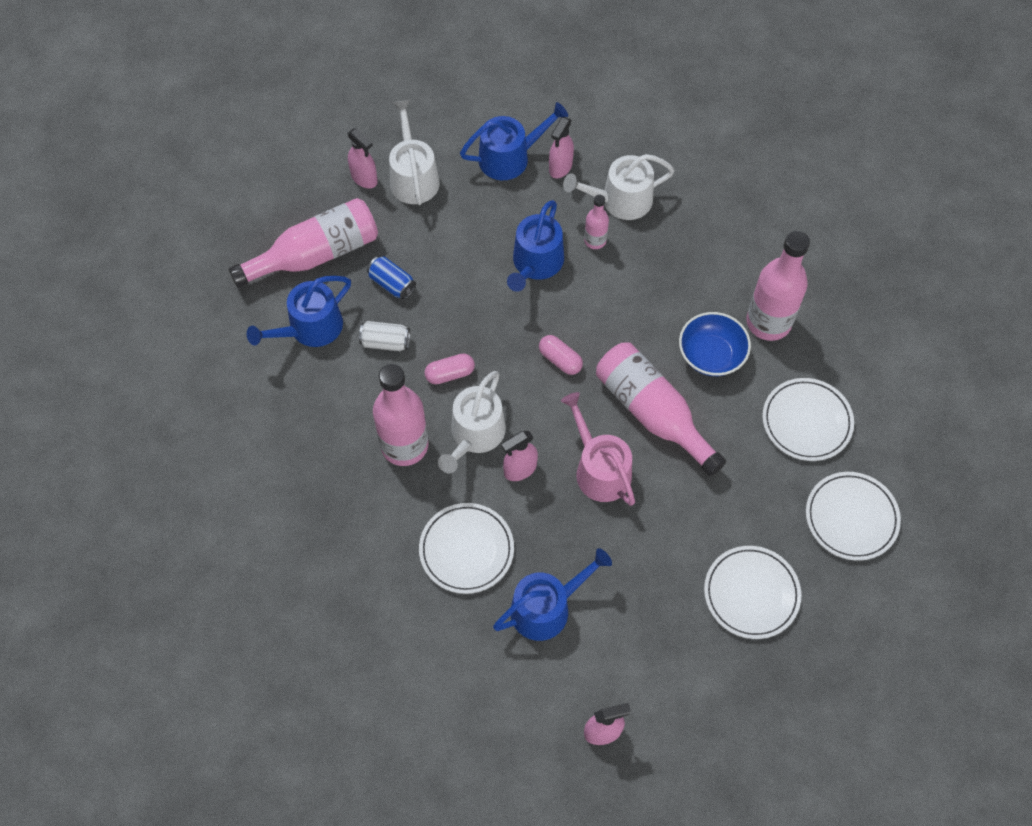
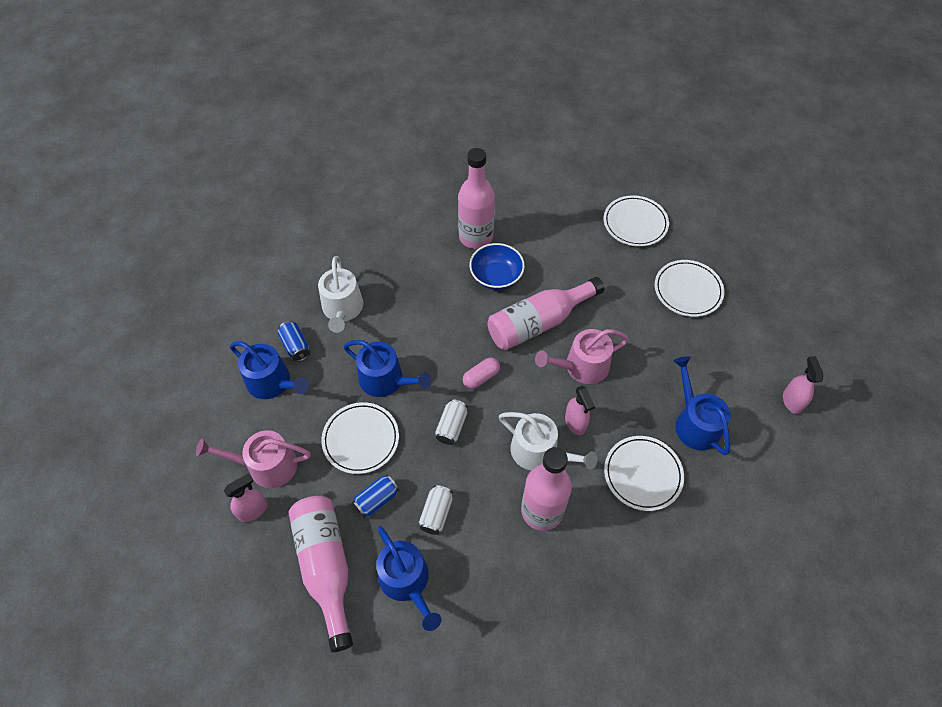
camera: 80 degrees left, 5 degrees down
(413, 177) = (266, 465): white watering can -> pink watering can
(450, 374) = (478, 463): pink capsule -> none
(490, 339) = (451, 426): none -> white can
(510, 157) = (272, 382): blue watering can -> blue watering can turned 135 degrees clockwise
(560, 167) = (296, 346): pink spray bottle -> blue can
(595, 240) = (375, 333): pink bottle -> none
(806, 421) = (559, 232): white plate -> white plate (361, 439)

